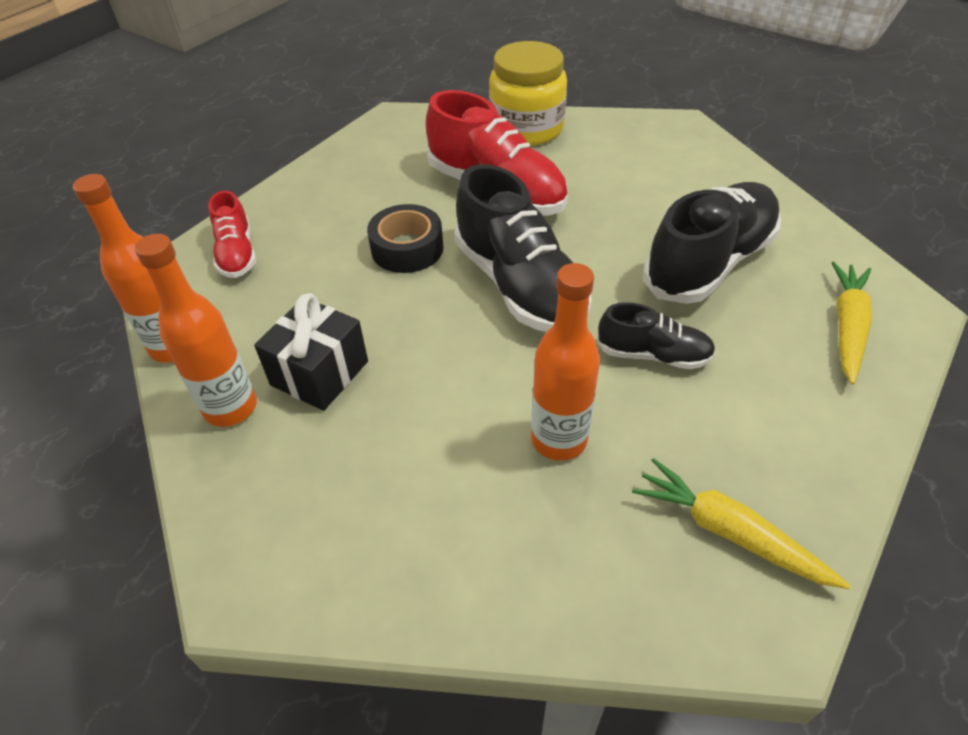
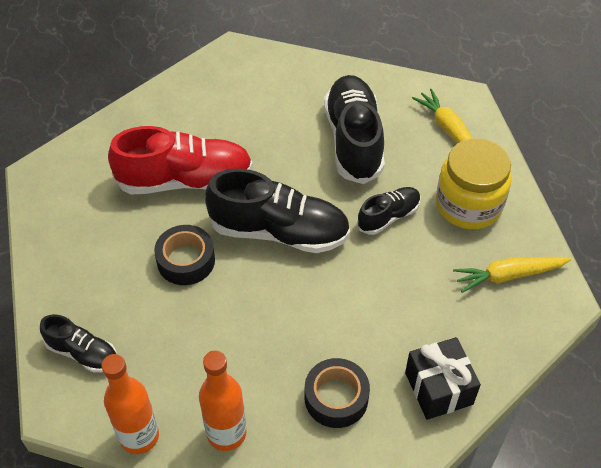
camera: 50 degrees left, 5 degrees up
(237, 253) = (83, 353): red shoe -> black shoe
(319, 373) = (245, 372): black gift -> black gift (438, 388)
(358, 472) = (336, 398): none -> black tape
(526, 128) = (142, 119): yellow jar -> yellow jar (468, 205)
(559, 440) = (400, 297): orange bottle -> none

